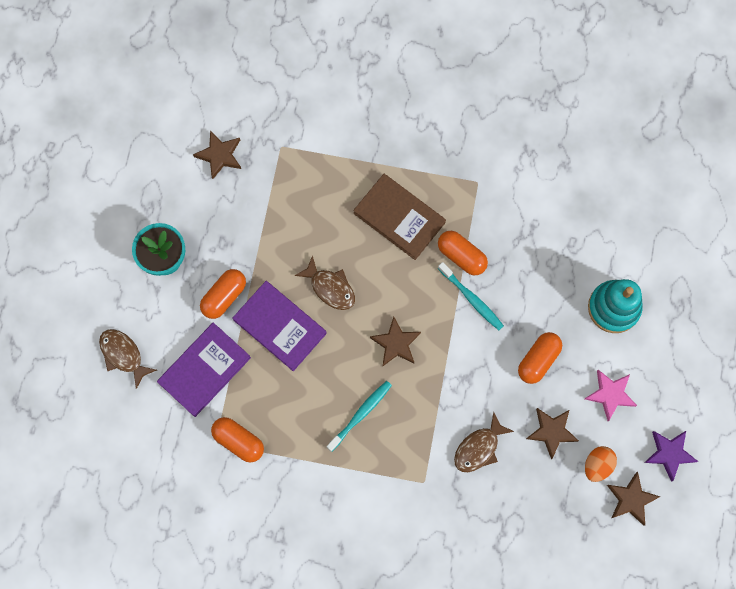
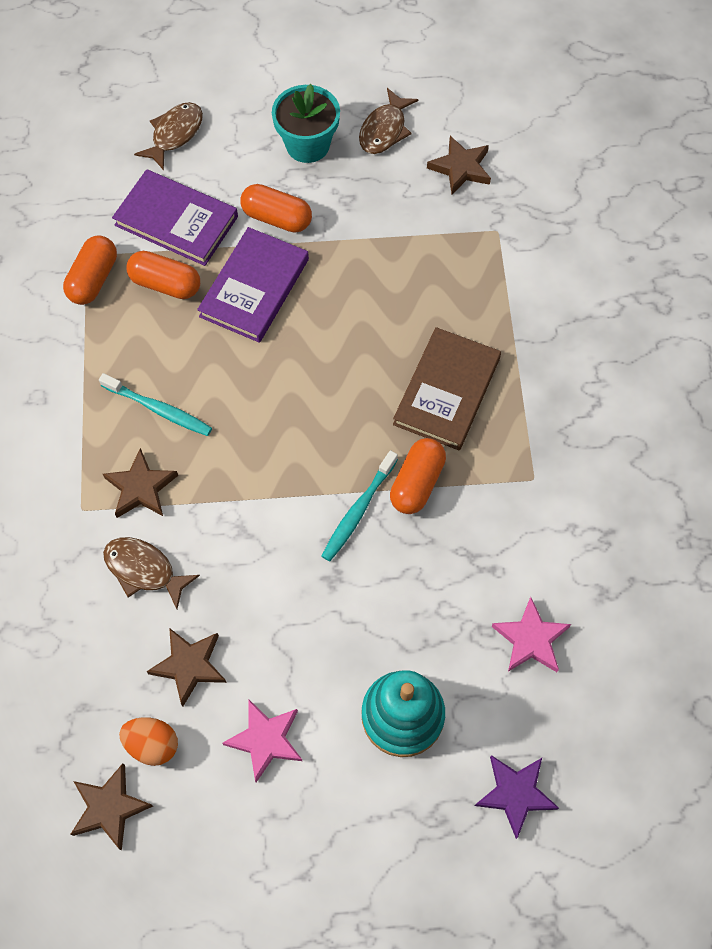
camera: 75 degrees right, 10 degrees down
(330, 288) = (323, 332): brown fish -> brown fish (384, 130)
(396, 343) = (267, 429): brown star -> brown star (141, 487)
(538, 360) = (292, 622): orange capsule -> orange capsule (166, 284)
(583, 217) = (530, 639): none -> pink star
(669, 453) = (193, 853): purple star -> purple star (515, 794)

